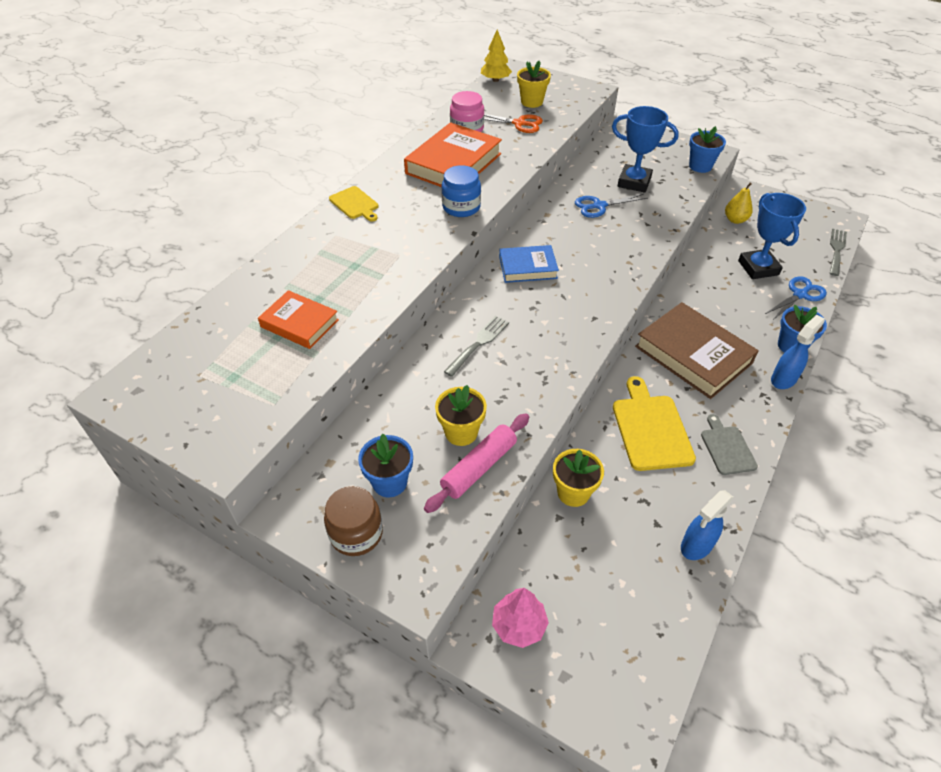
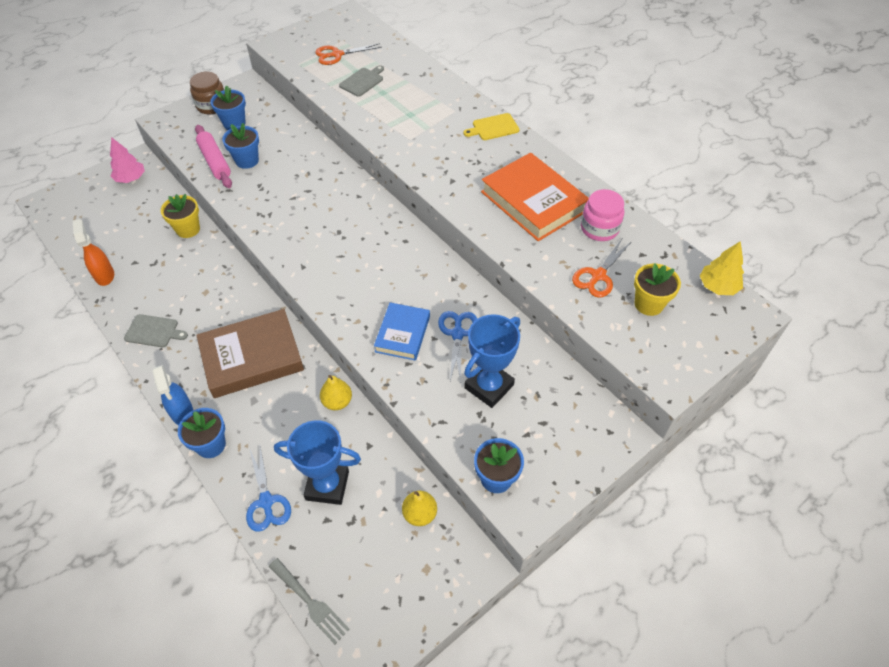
camera: 110 degrees right, 5 degrees up
(240, 368) = (337, 55): none -> orange scissors
(300, 323) = (362, 81): orange book -> grey cutting board
(461, 207) = (457, 189): blue jar -> none
(461, 432) = (247, 160): yellow flower pot -> blue flower pot
(478, 343) = (319, 190): grey fork -> none
(528, 267) = (390, 245): blue book -> blue book (402, 334)
(651, 429) = (203, 292): yellow cutting board -> none
(689, 285) = (337, 402): none -> yellow pear
(696, 545) = (104, 275): blue spray bottle -> orange spray bottle

